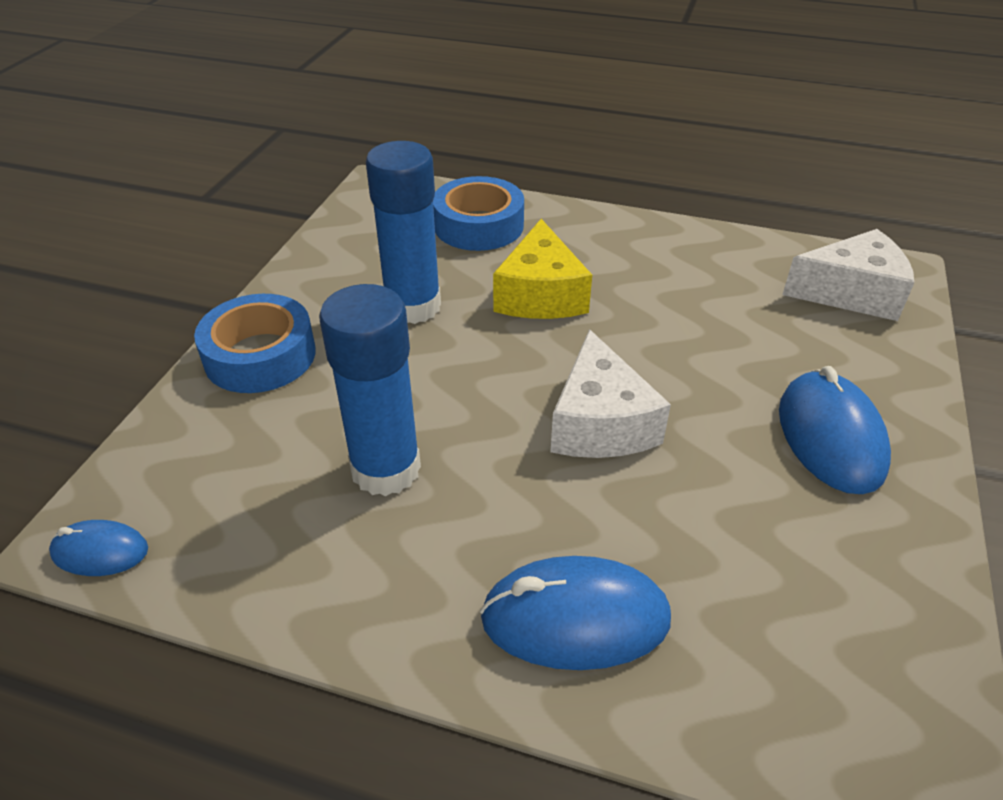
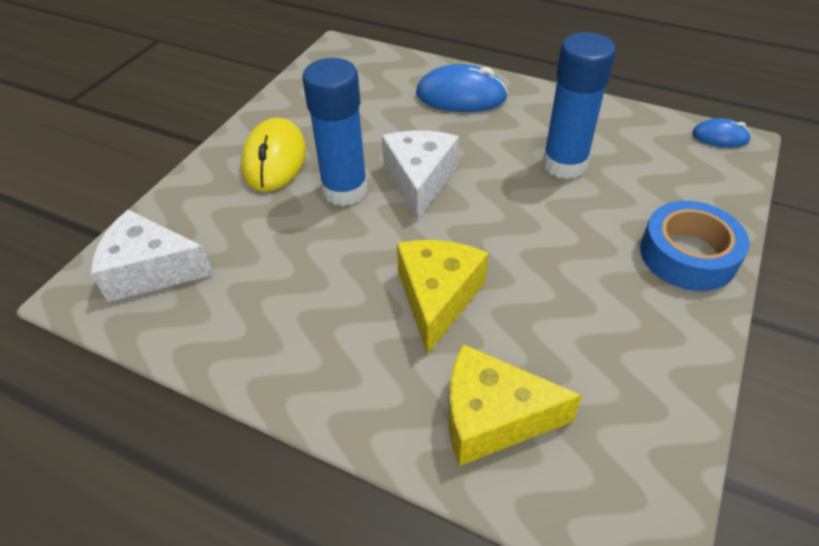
camera: 170 degrees left, 5 degrees up
(413, 306) = (562, 295): blue glue stick -> blue glue stick (345, 190)
(478, 225) = (492, 417): blue tape -> yellow cheese
(830, 437) = (274, 160): blue mouse -> yellow mouse

